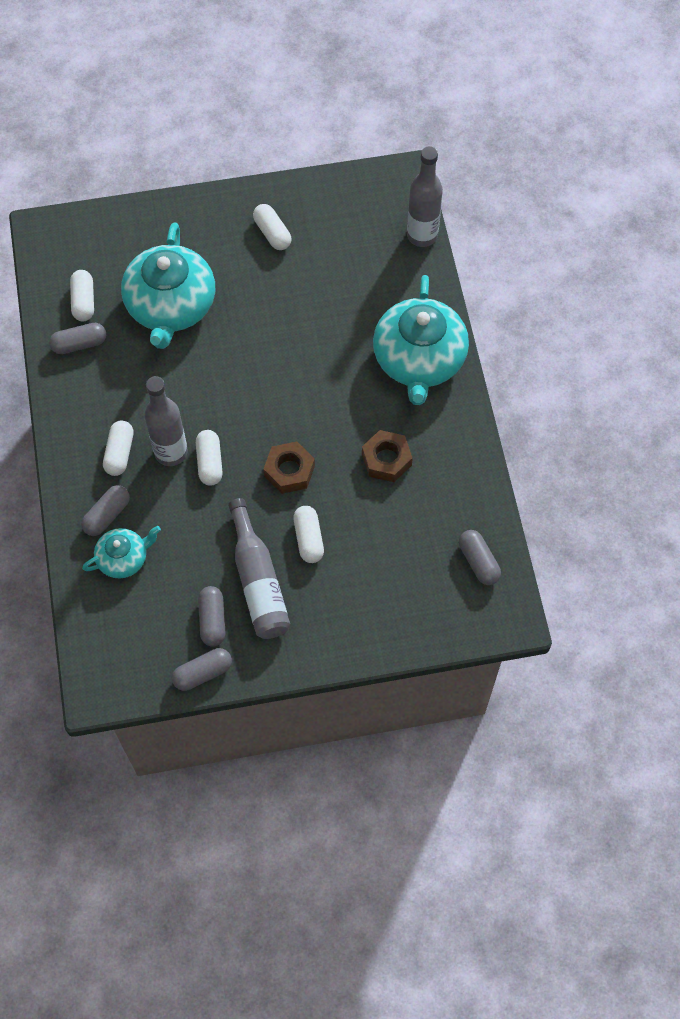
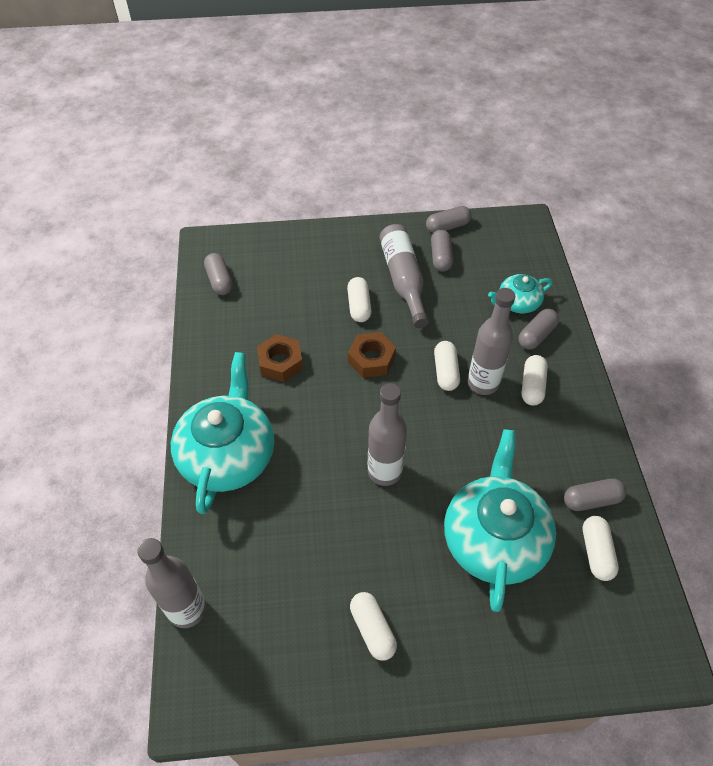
camera: 175 degrees left, 10 degrees down
(269, 355) = (384, 471): none -> grey bottle

